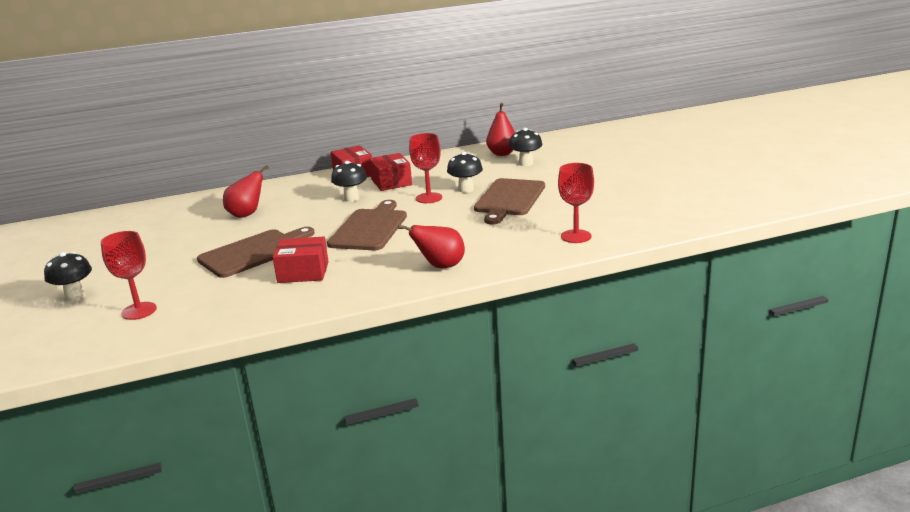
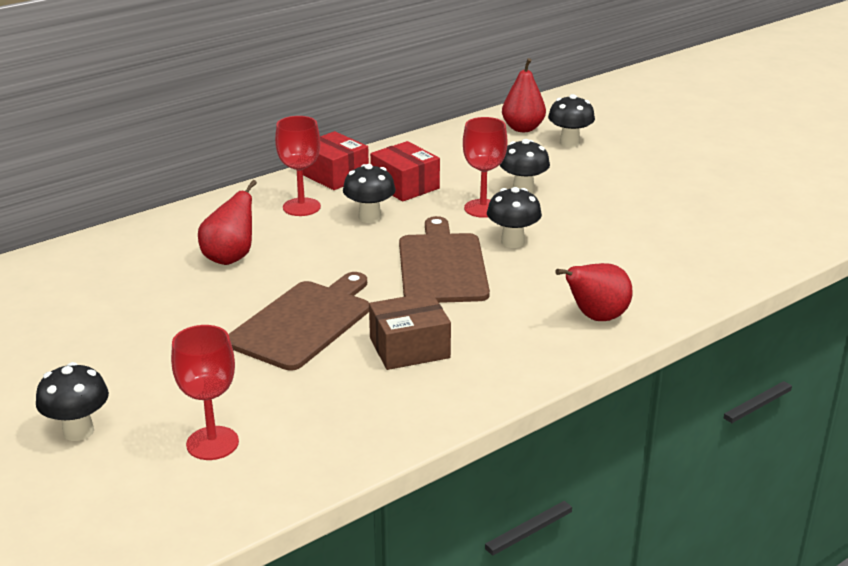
camera: 20 degrees left, 5 degrees up
(303, 272) = (409, 348): red box -> brown box
(429, 218) = (512, 242): none -> black mushroom
(509, 199) = (596, 202): brown cutting board -> none
(576, 236) = (732, 254): red goblet -> red goblet (301, 207)

